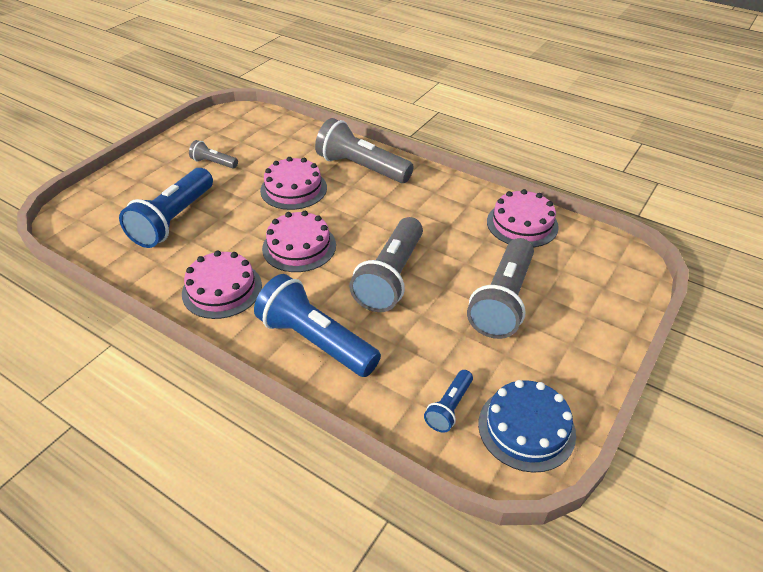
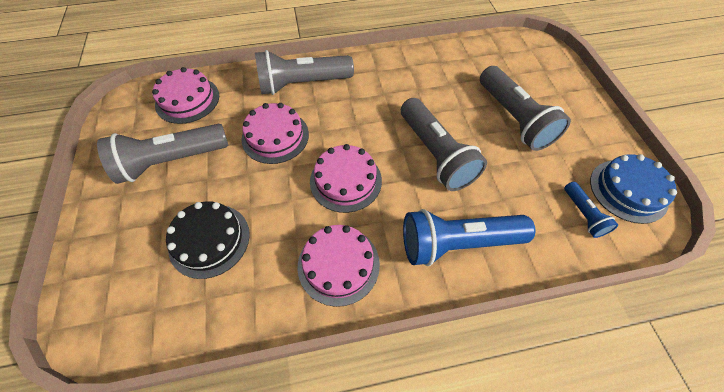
camera: 45 degrees left, 15 degrees up
(174, 220) = (209, 240): blue flashlight -> black cake
(213, 163) = (172, 161): grey flashlight -> grey flashlight, size x2.01
(522, 224) = (455, 58): pink cake -> pink cake (187, 100)

